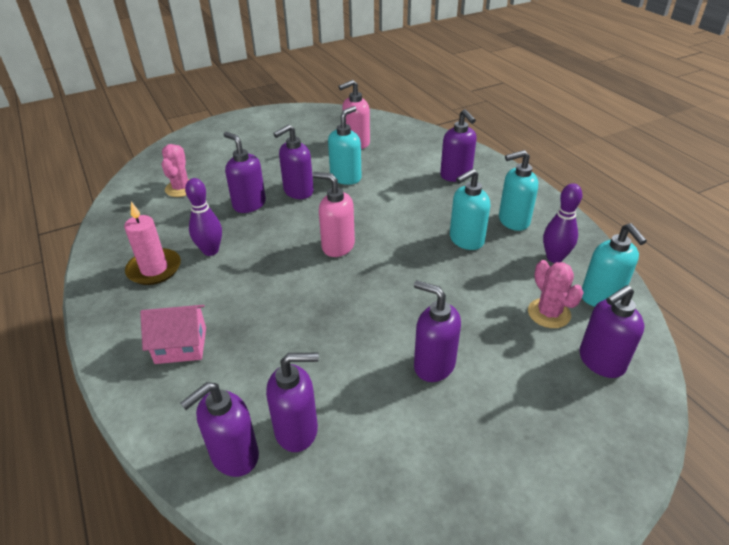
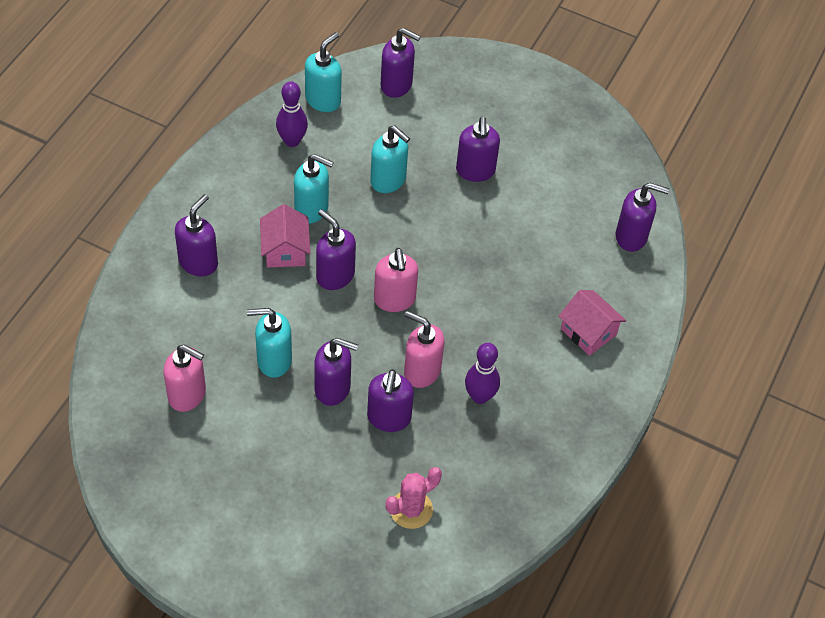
camera: 130 degrees left, 15 degrees up
(154, 269) = (537, 422): pink candle -> none
(264, 233) = (421, 371): none -> pink soap dispenser
(297, 430) = (588, 216): purple soap dispenser -> purple soap dispenser (335, 276)
(435, 213) = (285, 250): none -> pink house
(513, 221) = (254, 186): turquoise soap dispenser -> turquoise soap dispenser (388, 180)
(549, 313) = (368, 125): pink cactus -> none

